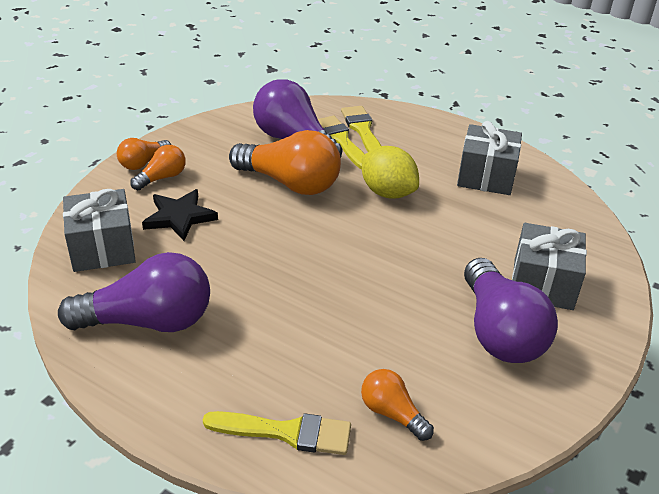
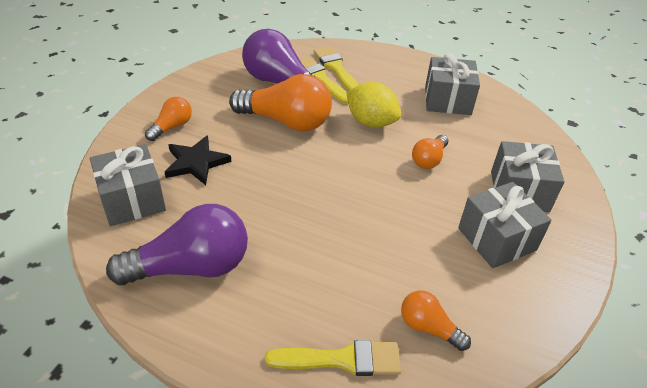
camera: 10 degrees left, 5 degrees up
(143, 163) = (151, 114): orange light bulb -> orange light bulb (429, 160)
(499, 332) = (496, 239): purple light bulb -> grey gift

